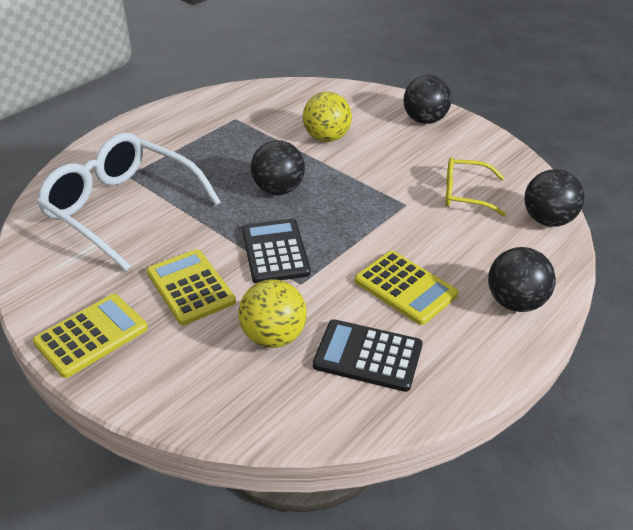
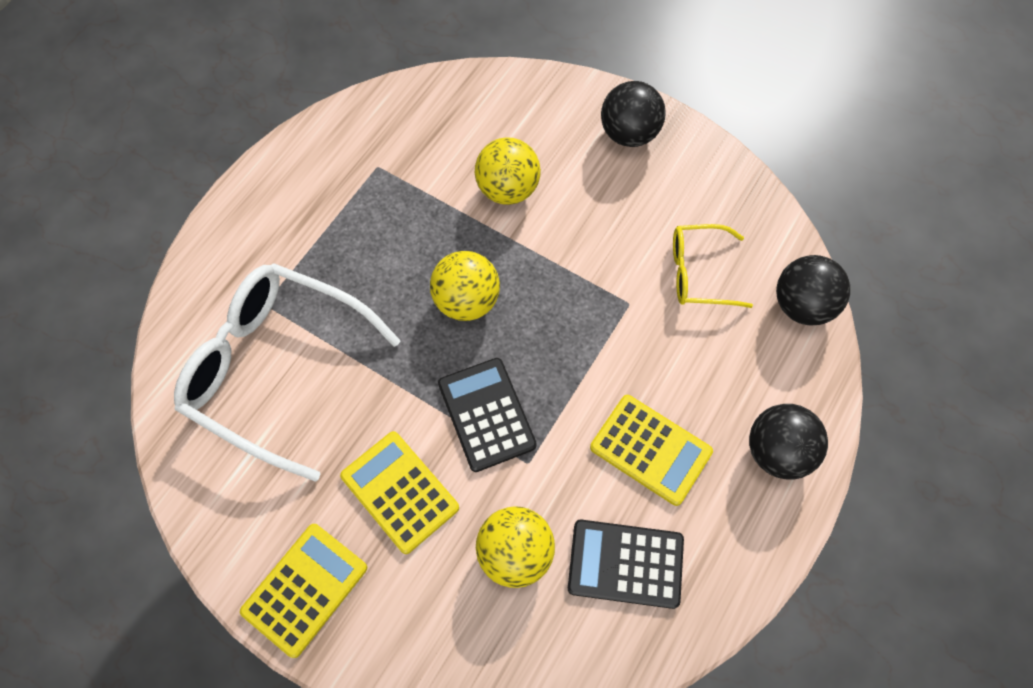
camera: 10 degrees left, 25 degrees up
(278, 189) = (466, 301): black ball -> yellow ball

